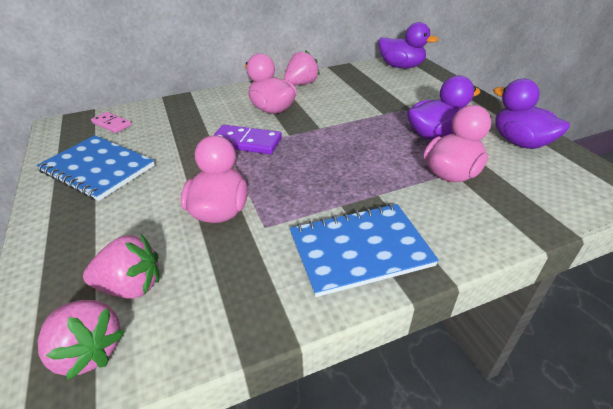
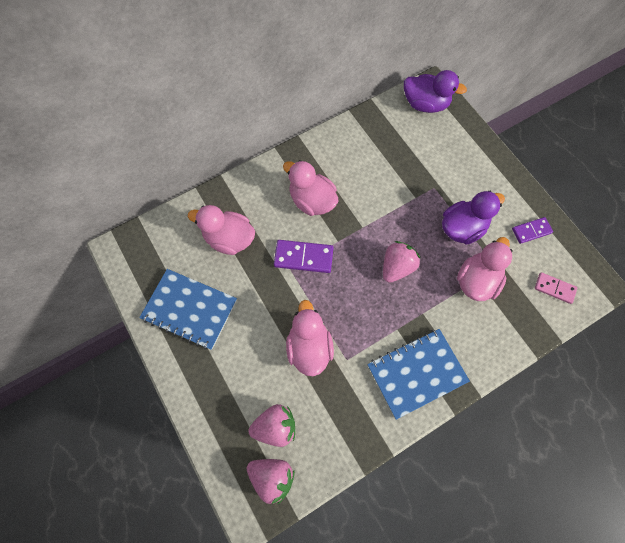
camera: 10 degrees left, 30 degrees up
(112, 124) = (169, 242): pink domino -> pink domino (554, 288)
(174, 126) = (229, 239): none -> pink duck
(301, 84) = (329, 150): pink strawberry -> pink strawberry (397, 267)
(520, 142) = (531, 231): purple duck -> purple domino

